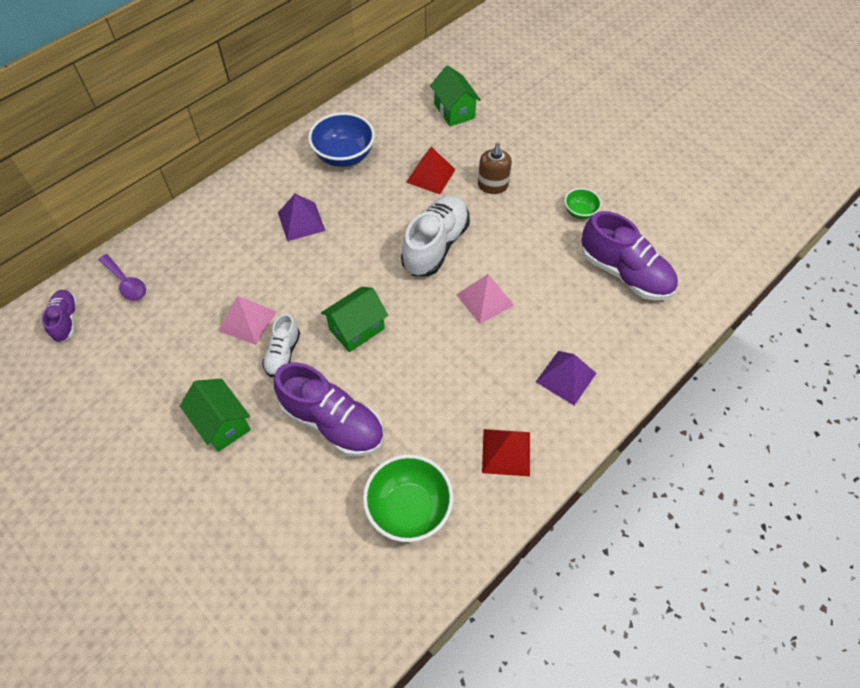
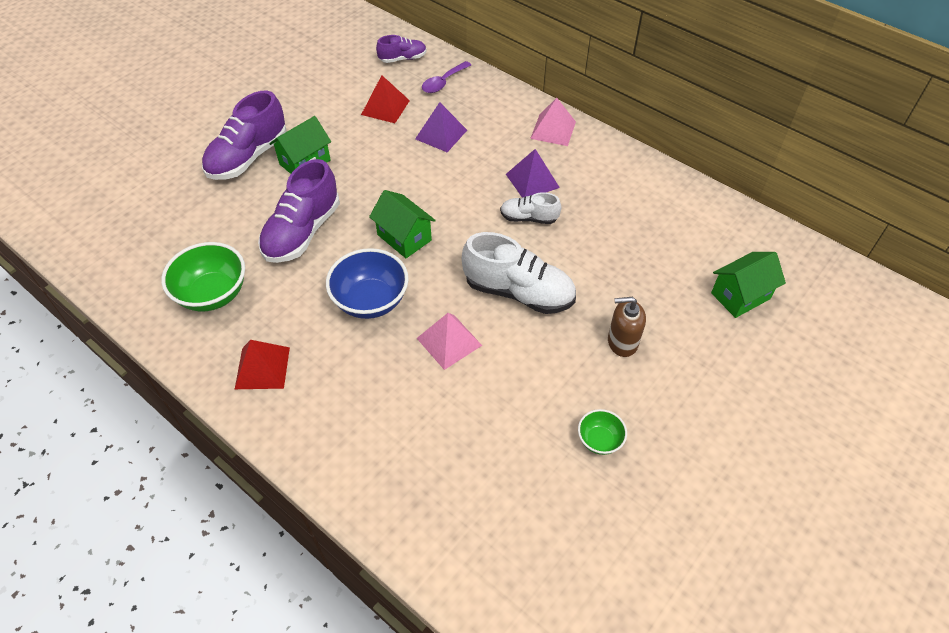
camera: 85 degrees right, 5 degrees down
(248, 321) = (409, 161): pink pyramid -> pink pyramid (553, 130)
(283, 354) = (374, 189): white shoe -> white shoe (529, 218)
(344, 156) = (632, 202): blue bowl -> blue bowl (371, 301)
(430, 175) = (623, 280): red pyramid -> red pyramid (385, 107)
(566, 377) = (349, 422): purple pyramid -> purple pyramid (441, 134)
(625, 273) = (504, 492): purple shoe -> purple shoe (248, 157)

